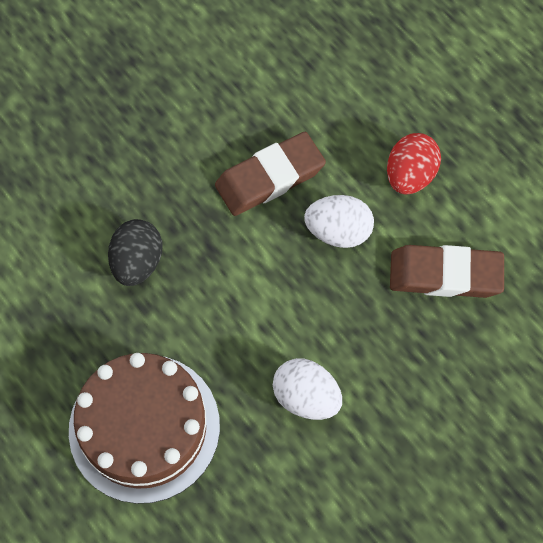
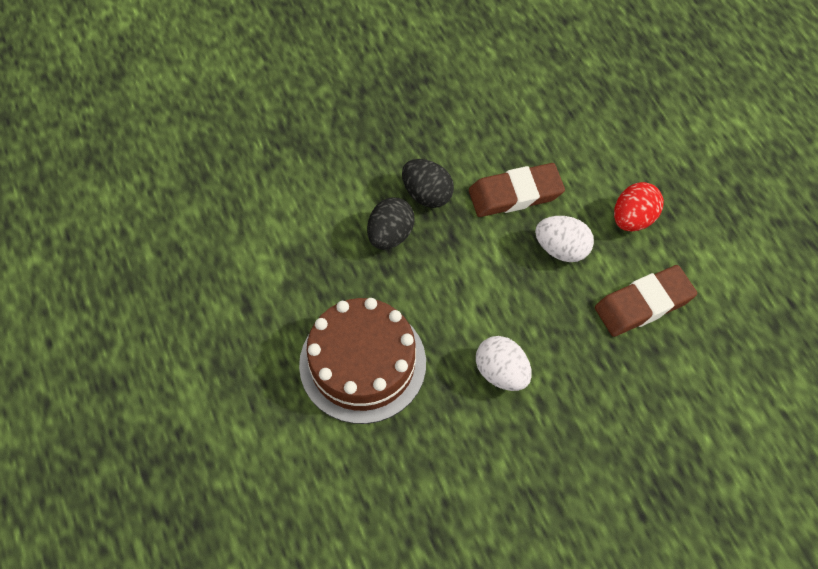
camera: 15 degrees right, 5 degrees down
(168, 202) = (427, 194): none -> black egg
(445, 275) = (643, 304): brown eraser -> brown eraser turned 45 degrees counterclockwise

